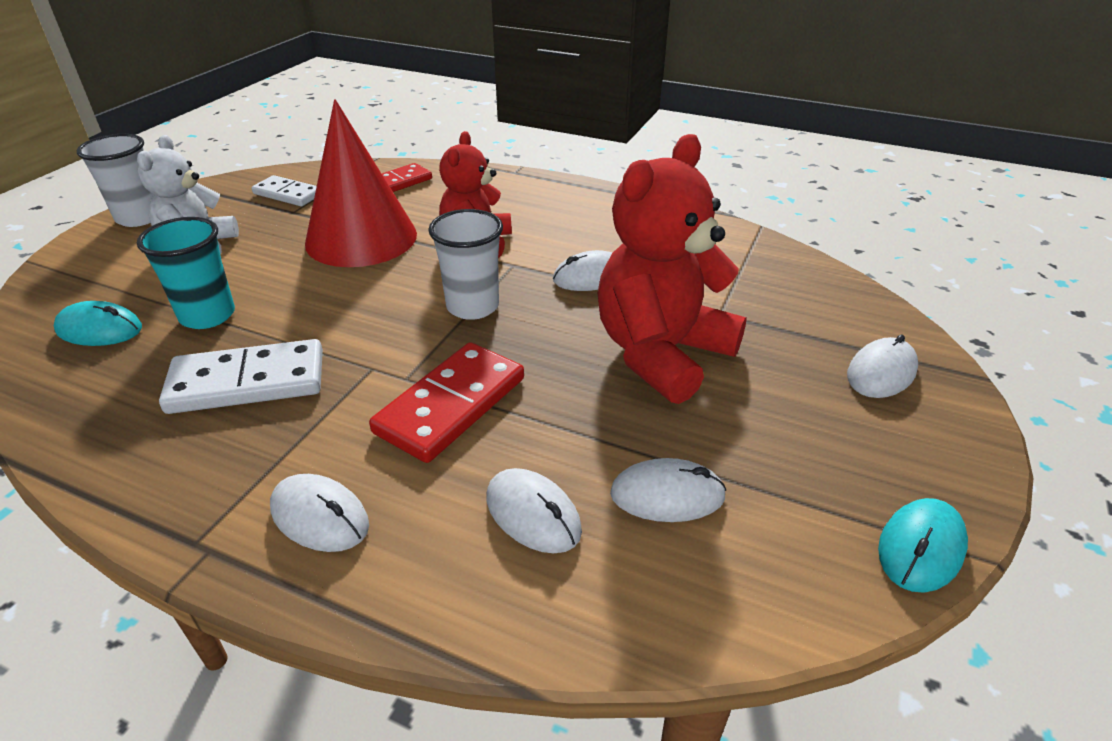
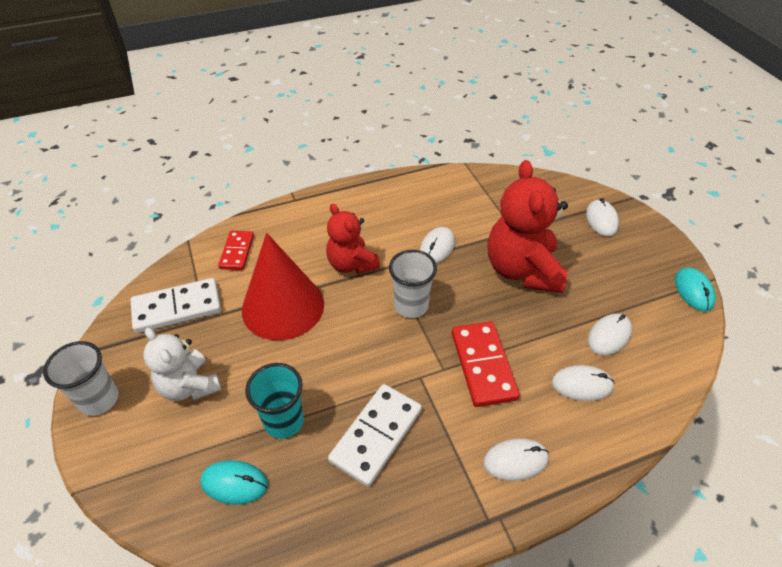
camera: 45 degrees left, 10 degrees up
(100, 329) = (234, 483): turquoise mouse -> turquoise mouse turned 45 degrees clockwise
(288, 194) = (177, 308): white domino -> white domino, size x1.56

